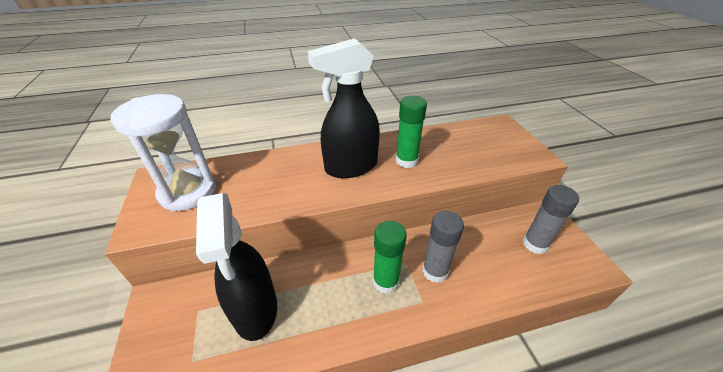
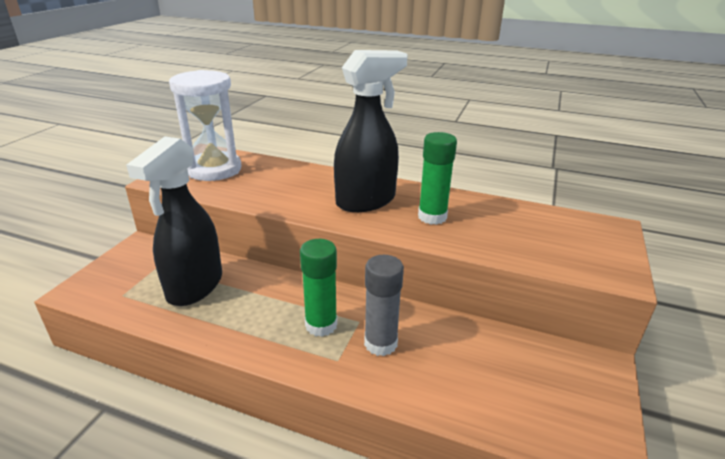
camera: 35 degrees right, 10 degrees down
(350, 167) = (366, 201): black spray bottle -> black spray bottle turned 135 degrees clockwise
(535, 244) = (541, 385): grey glue stick -> none

